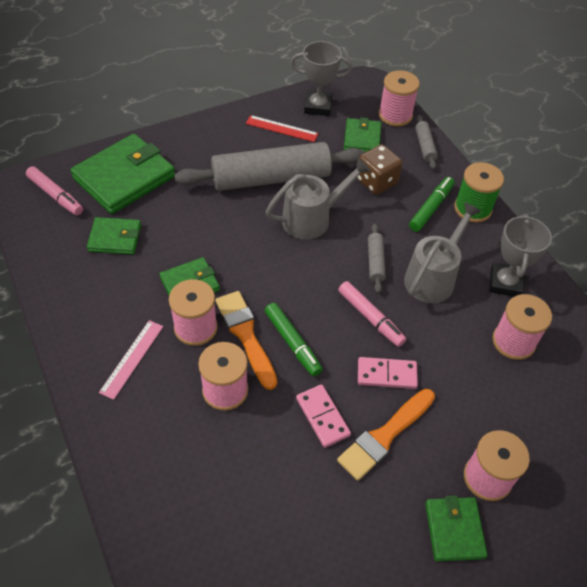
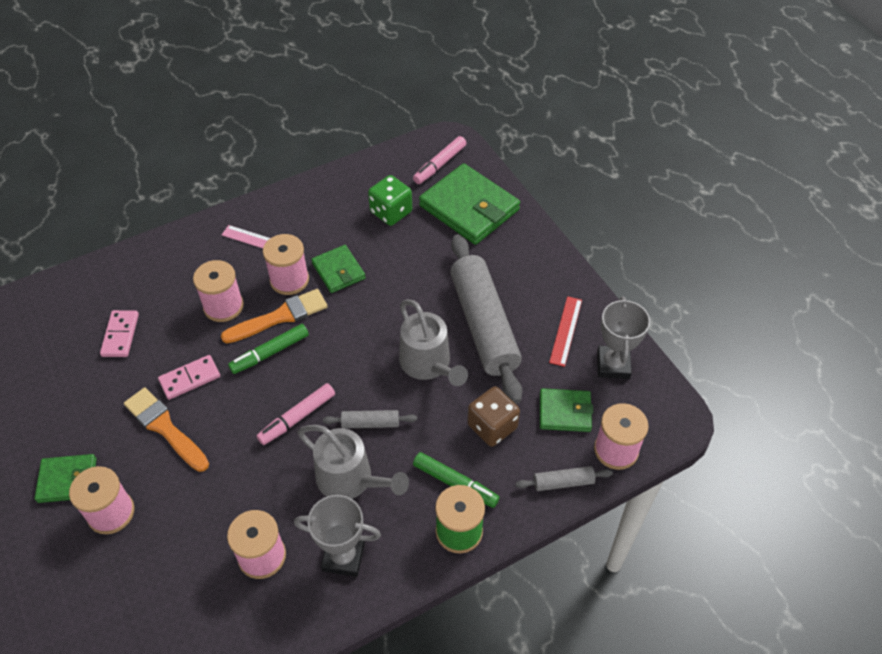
camera: 90 degrees right, 0 degrees up
(115, 238) = (391, 212): green wallet -> green dice
(387, 374) = (230, 431): pink domino -> pink domino (120, 335)

